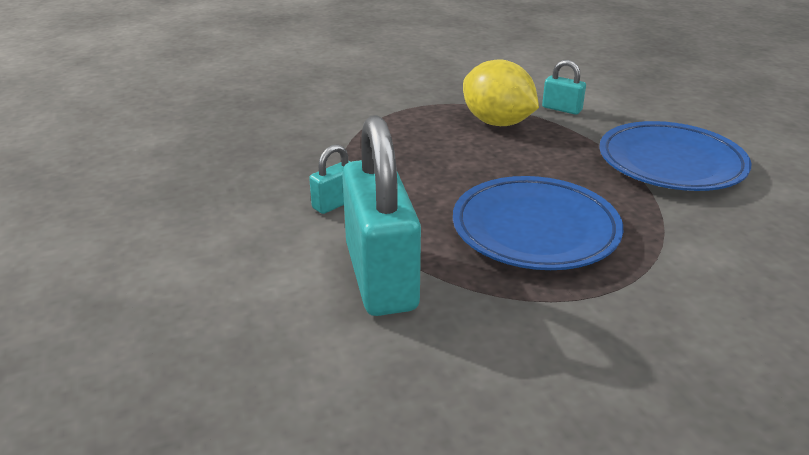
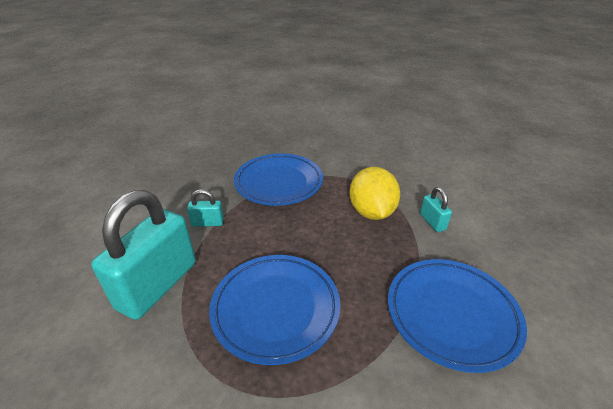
camera: 40 degrees right, 5 degrees up
(355, 136) = (279, 183): none -> blue plate

